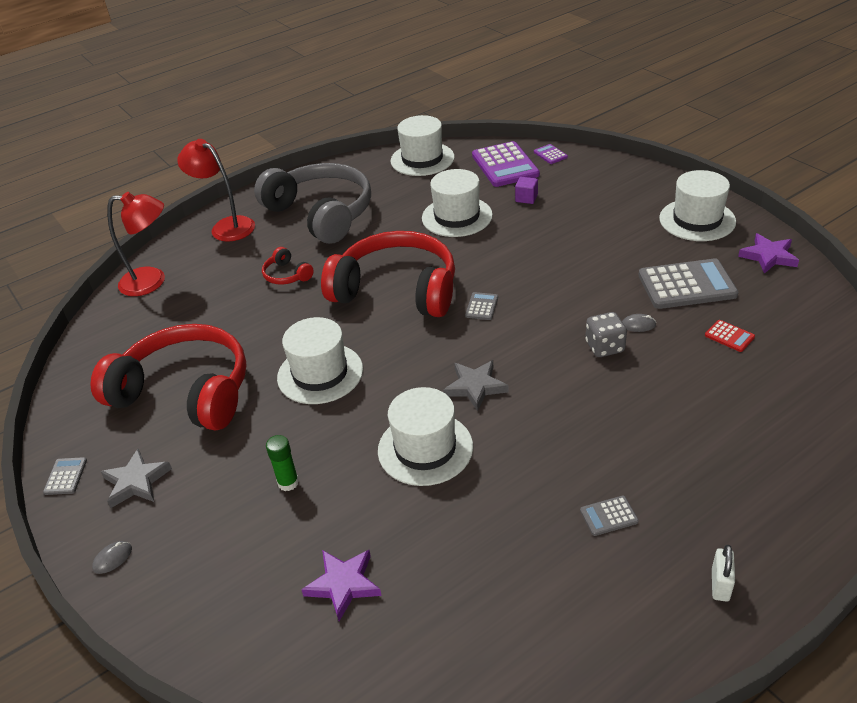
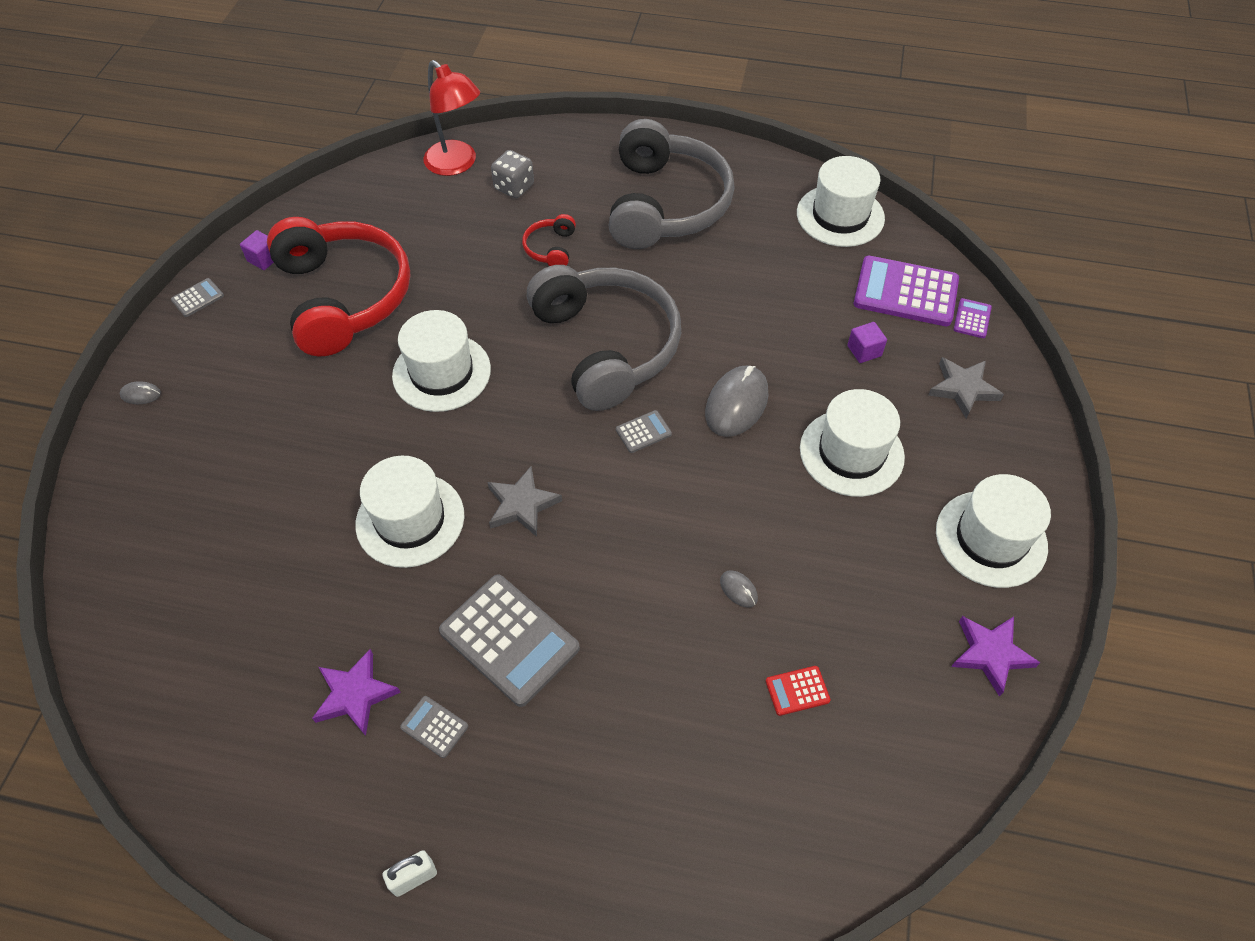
camera: 45 degrees right, 15 degrees up
(85, 419) = (264, 259): none -> purple cube
(136, 482) = (224, 346): grey star -> grey star (963, 389)
(226, 226) = (578, 152): red lamp -> none
(288, 482) = (296, 448): green glue stick -> none
(343, 584) = (216, 568): purple star -> purple star (355, 694)
(397, 290) = (606, 346): red headphones -> grey headphones
(457, 217) = (769, 313): white hat -> white hat (851, 453)
(505, 165) = (905, 292): purple calculator -> purple calculator turned 75 degrees clockwise
(506, 260) = (736, 403): none -> grey mouse
(604, 347) = (674, 579): grey dice -> grey dice (514, 187)
(687, 285) = (852, 598): grey calculator -> grey calculator (509, 640)
(729, 336) = (797, 690): red calculator -> red calculator turned 75 degrees clockwise

